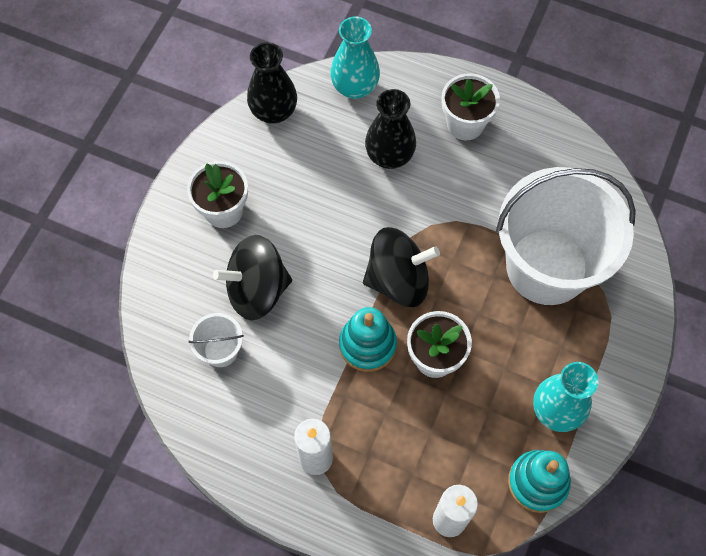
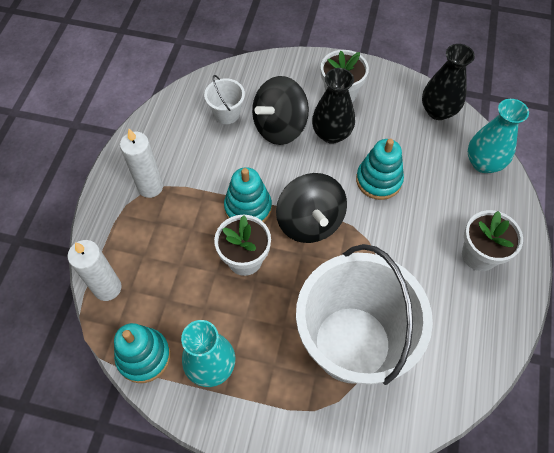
camera: 80 degrees right, 5 degrees down
(257, 290) = (279, 127): black spinning top -> black spinning top turned 105 degrees counterclockwise
(356, 196) = (378, 180): none -> turquoise stacking toy
(389, 156) = (425, 199): black vase -> black vase (331, 134)

